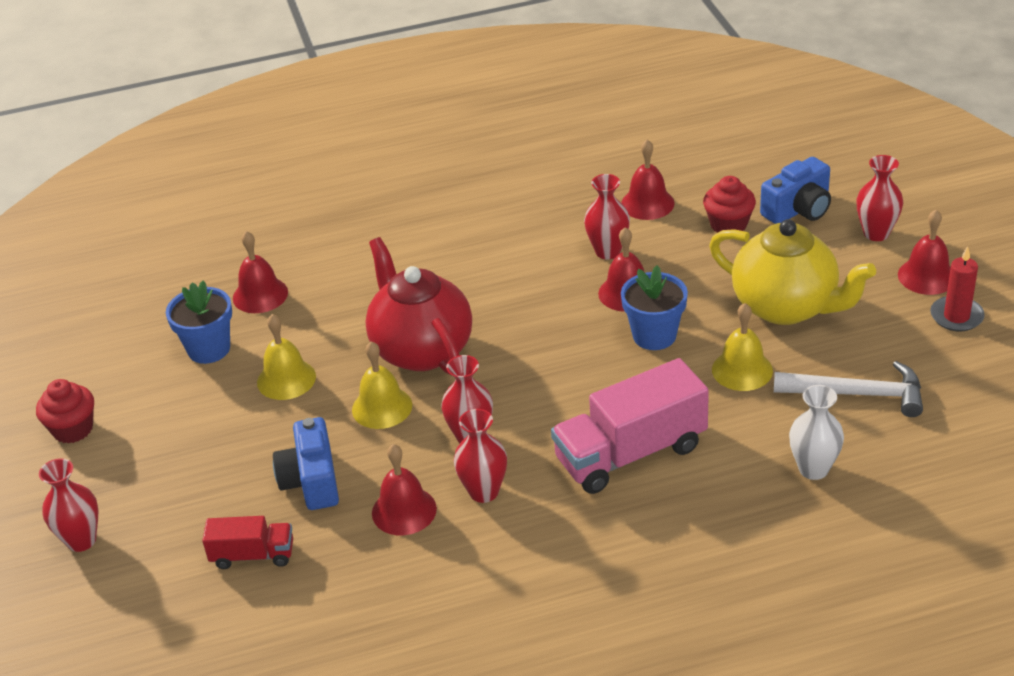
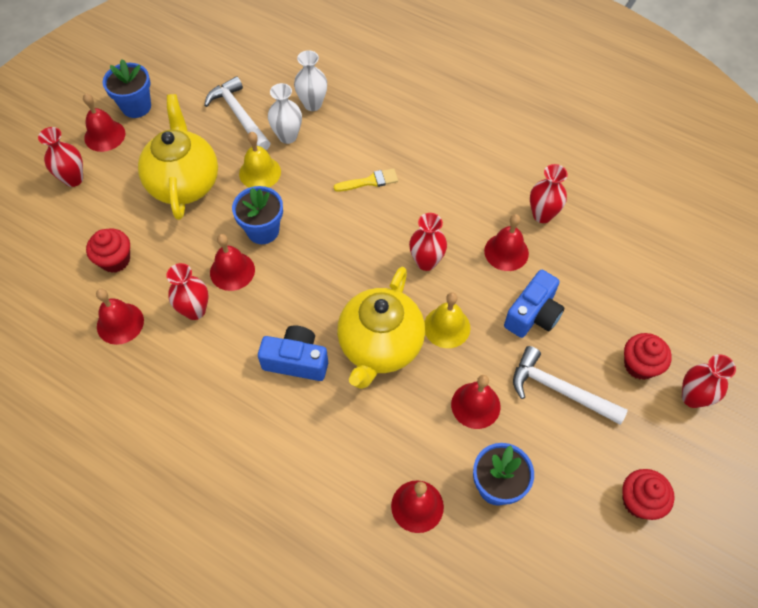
camera: 135 degrees left, 20 degrees up
(159, 525) = (639, 365): none -> red cupcake
(221, 446) = (559, 389): none -> white hammer
(253, 555) = (605, 297): red truck -> none
(286, 379) = (475, 405): yellow bell -> red bell
(421, 349) = (380, 346): red teapot -> yellow teapot
(484, 492) = (458, 226): red vase -> red vase (542, 215)
(630, 453) = (370, 181): pink truck -> yellow brush
(777, 419) = (287, 136): none -> white vase
(798, 209) = (71, 232): blue camera -> blue camera (296, 361)
(956, 316) = (136, 106): red candle -> blue flower pot

